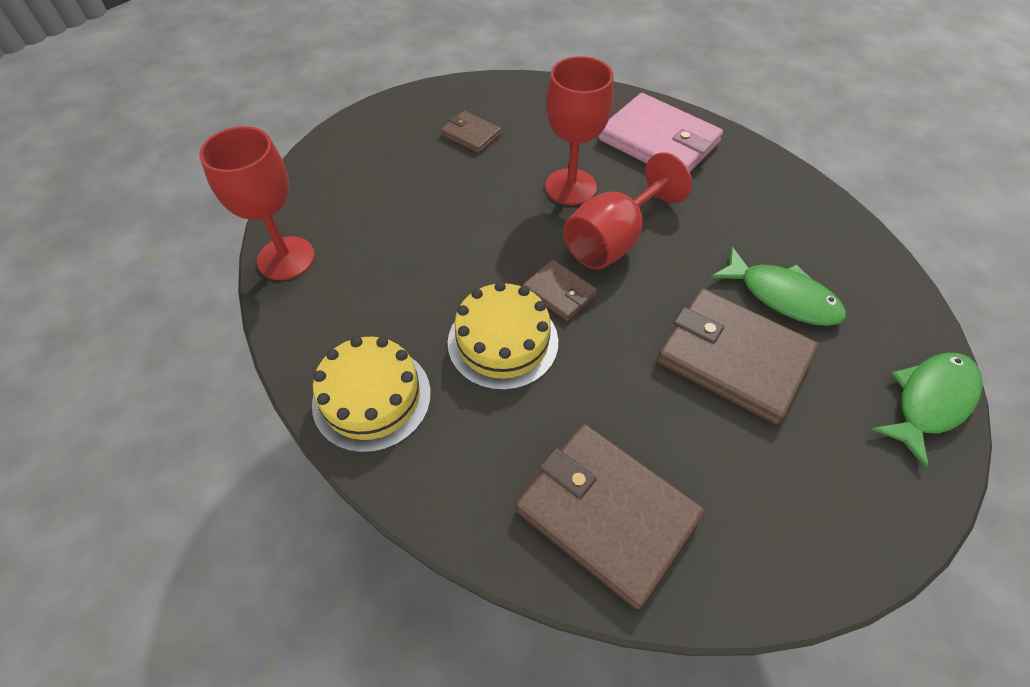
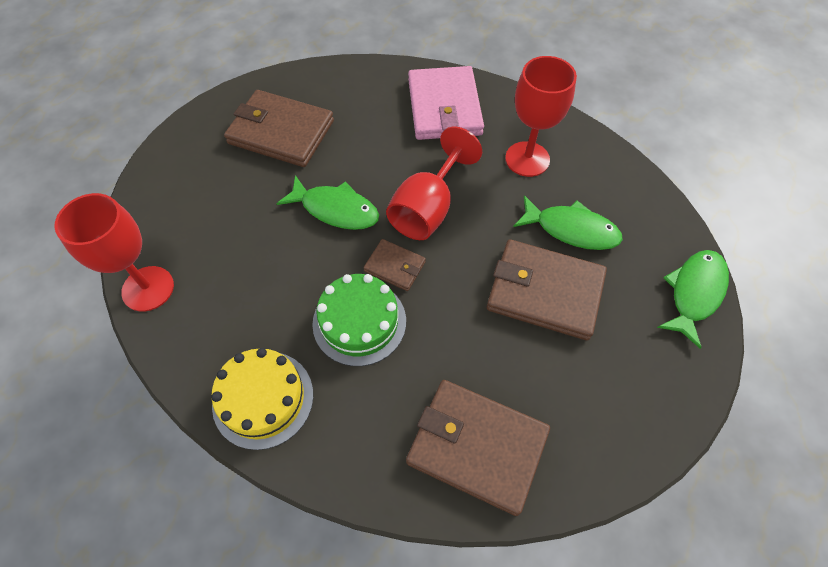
camera: 15 degrees left, 5 degrees up
(471, 134) = (281, 132): brown wallet -> brown wallet, size x1.98
(503, 342) = (359, 322): yellow cake -> green cake
(508, 221) = (335, 209): none -> green fish
(571, 187) = (380, 166): red goblet -> red goblet (527, 159)
(659, 141) = (444, 107): pink wallet -> pink wallet turned 60 degrees clockwise

